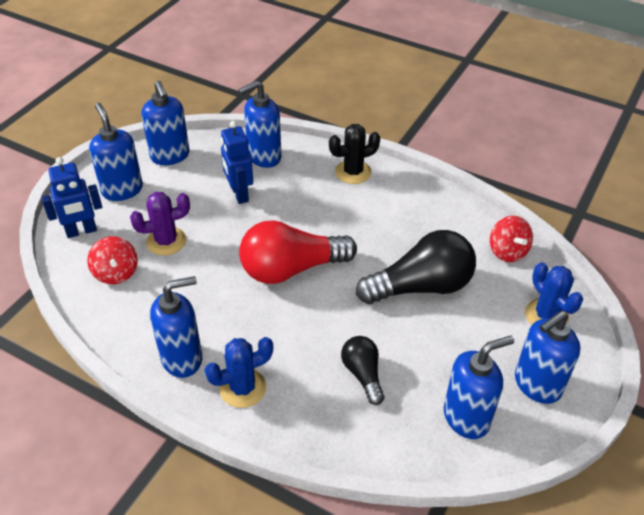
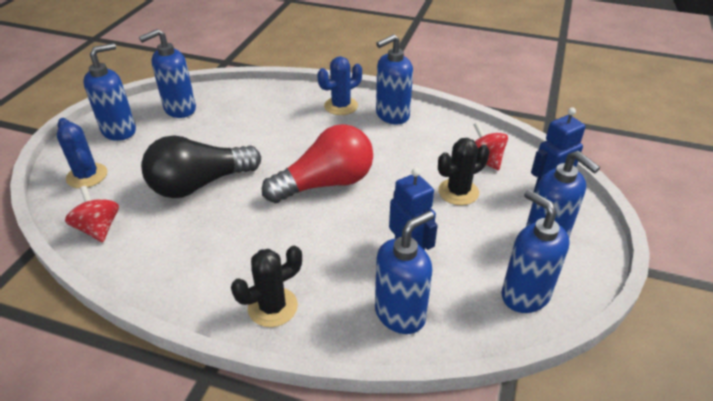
camera: 170 degrees right, 5 degrees down
(166, 241) = (458, 192): purple cactus -> black cactus
(363, 374) = (254, 122): black light bulb -> none

